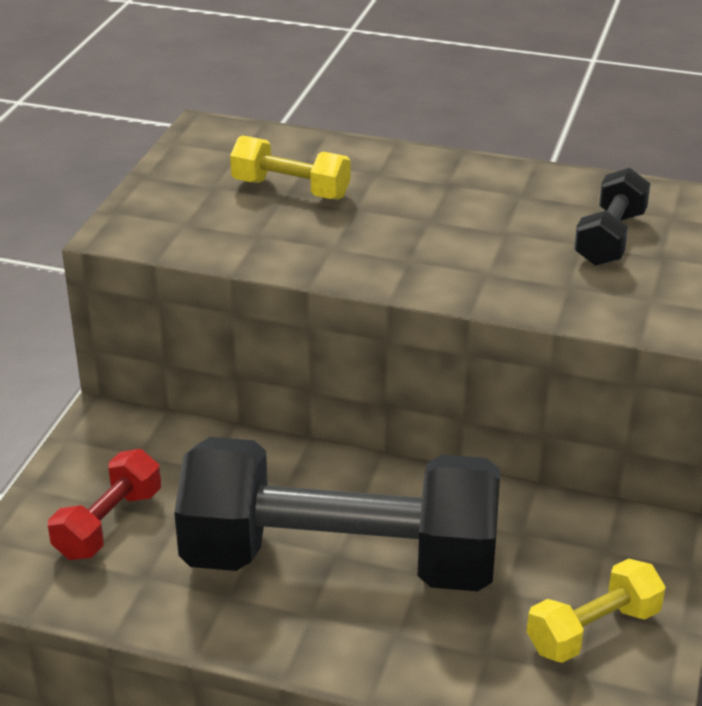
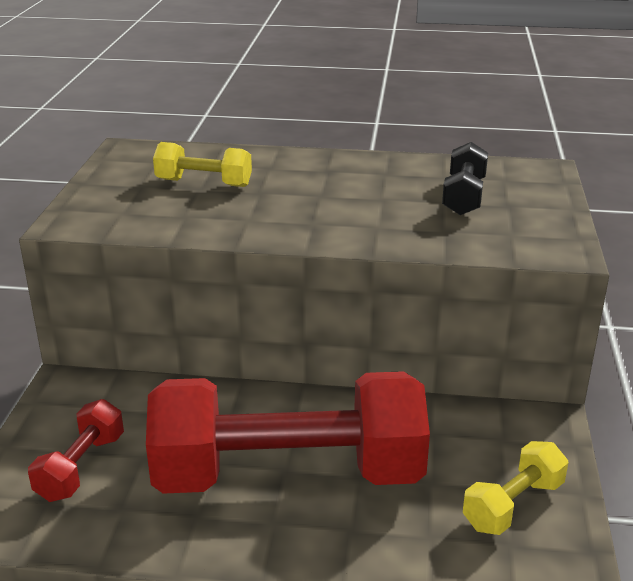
camera: 10 degrees left, 5 degrees down
(340, 561) = (288, 474): black dumbbell -> red dumbbell

